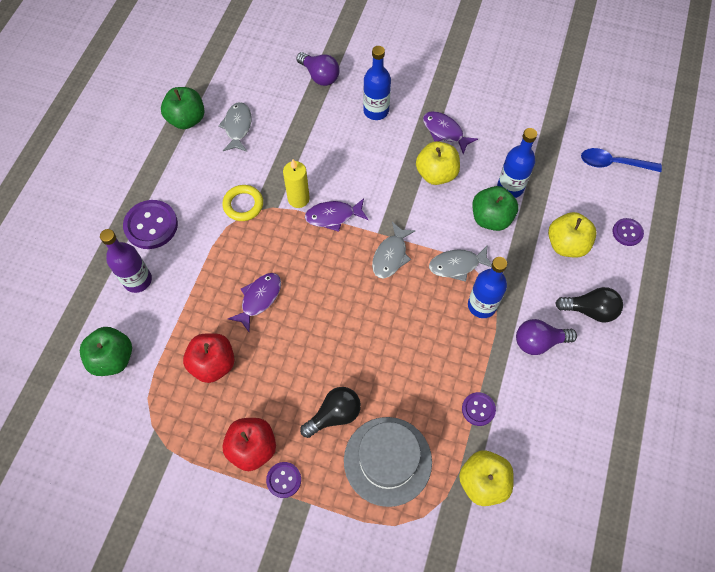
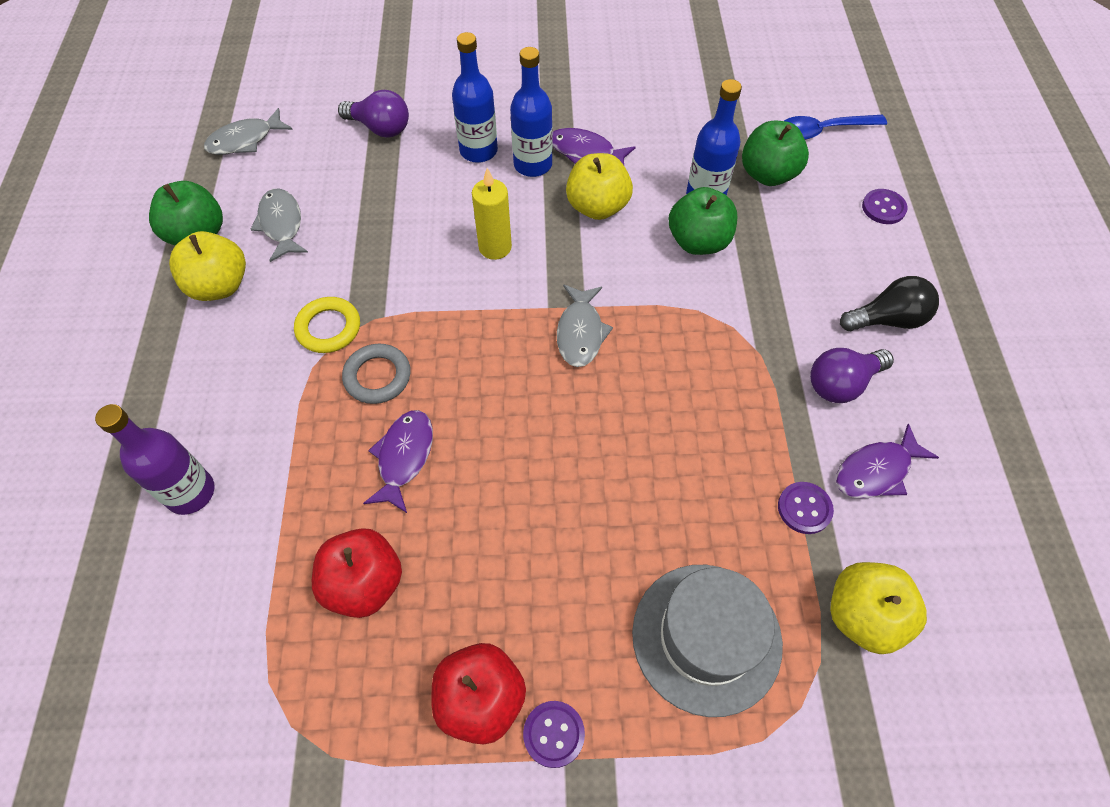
camera: 20 degrees left, 5 degrees down
(113, 358) = (185, 635): green apple -> green apple (768, 174)
(151, 225) = (187, 402): purple button -> none
(261, 245) = (377, 376): none -> grey ring
(298, 199) = (411, 295): yellow candle -> yellow candle (495, 247)
(333, 216) = (473, 304): purple fish -> purple fish (876, 471)
(334, 415) = (593, 595): black light bulb -> none
(457, 265) = (680, 317): grey fish -> grey fish (245, 140)
(482, 305) = (740, 360): blue bottle -> blue bottle (533, 165)
(566, 244) = (814, 245): yellow apple -> yellow apple (219, 286)

